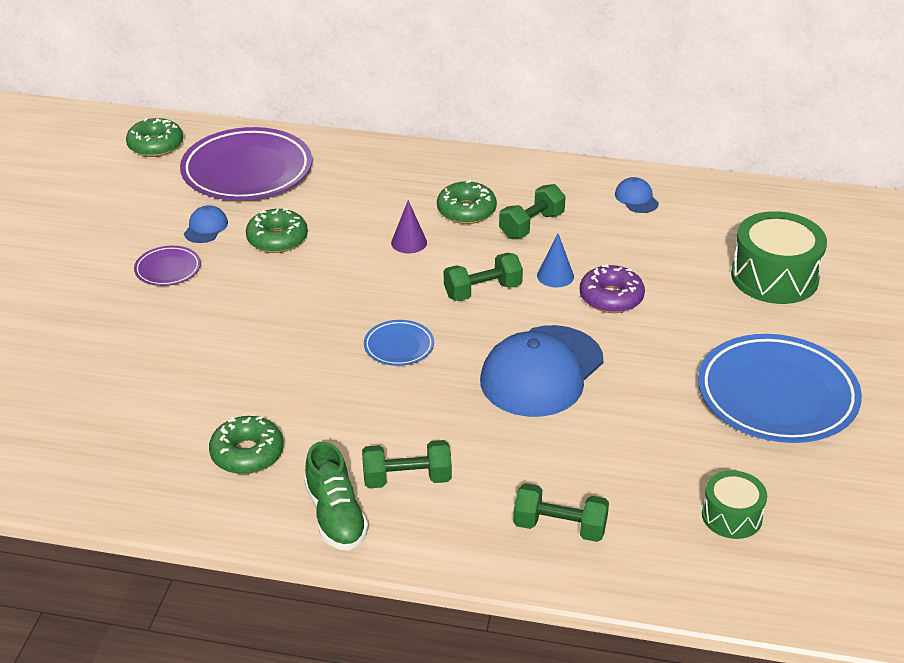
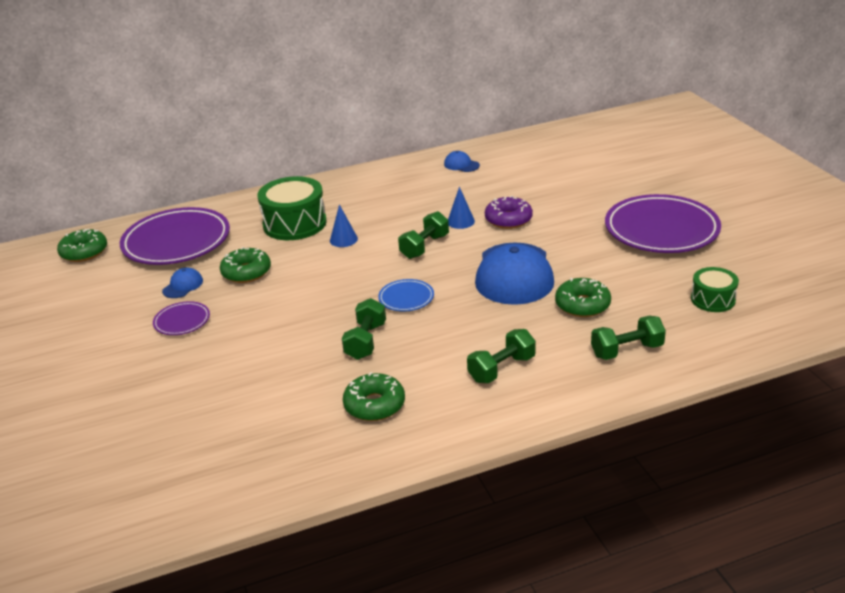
camera: 30 degrees left, 5 degrees down
(206, 227) = (183, 286): blue cap -> blue cap turned 45 degrees clockwise
(335, 516) = (480, 412): green shoe -> none
(409, 242) = (343, 239): purple cone -> blue cone
(466, 211) = (362, 209): green donut -> green donut (582, 305)
(531, 225) = (413, 201): green dumbbell -> green dumbbell (365, 341)
(774, 277) = (588, 174): green drum -> green drum (295, 224)
(777, 396) = (661, 230): blue plate -> purple plate

